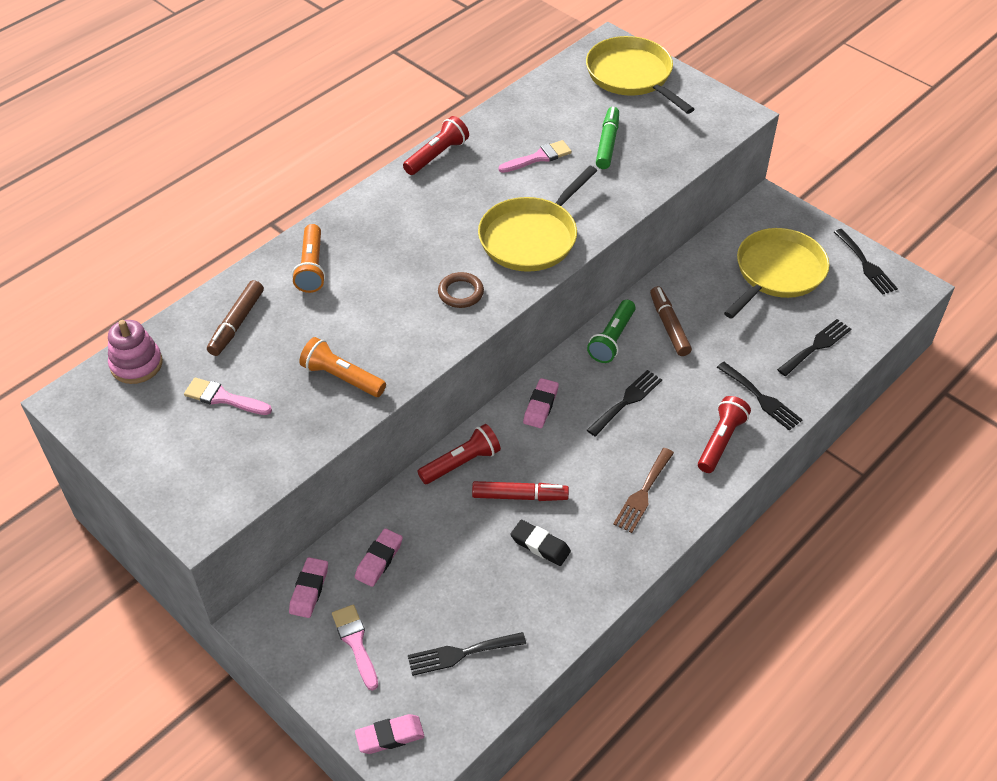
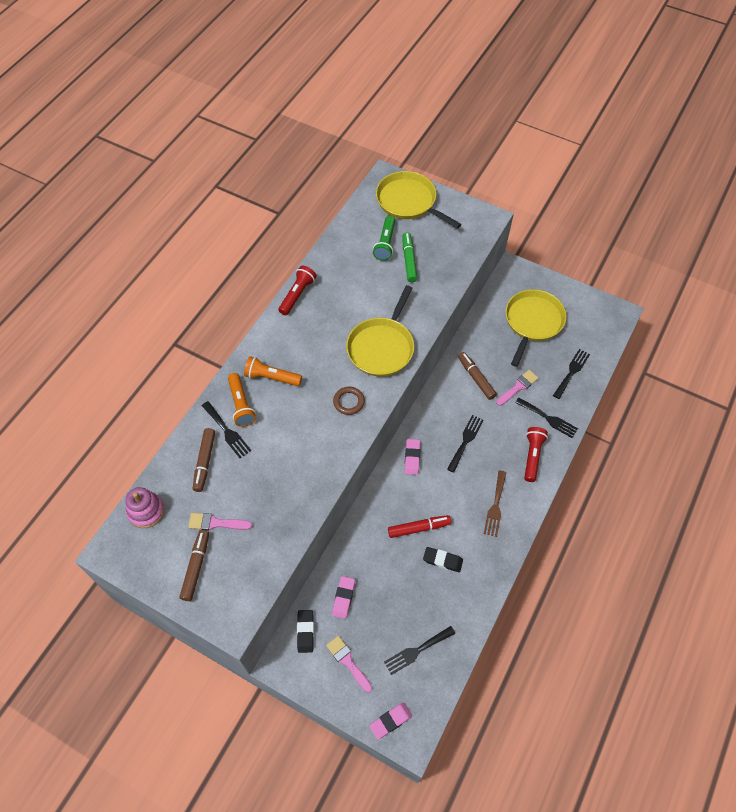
camera: 15 degrees left, 10 degrees up
(176, 444) = (196, 567): none -> brown marker
(309, 590) = (305, 632): pink eraser -> black eraser
(342, 377) = (291, 487): orange flashlight -> orange flashlight (271, 377)
(461, 463) = (374, 513): red flashlight -> none
(539, 157) = (367, 281): pink brush -> pink brush (518, 387)
(612, 339) = (443, 396): green flashlight -> green flashlight (385, 243)
(866, 264) = (586, 303): black fork -> black fork (227, 431)

